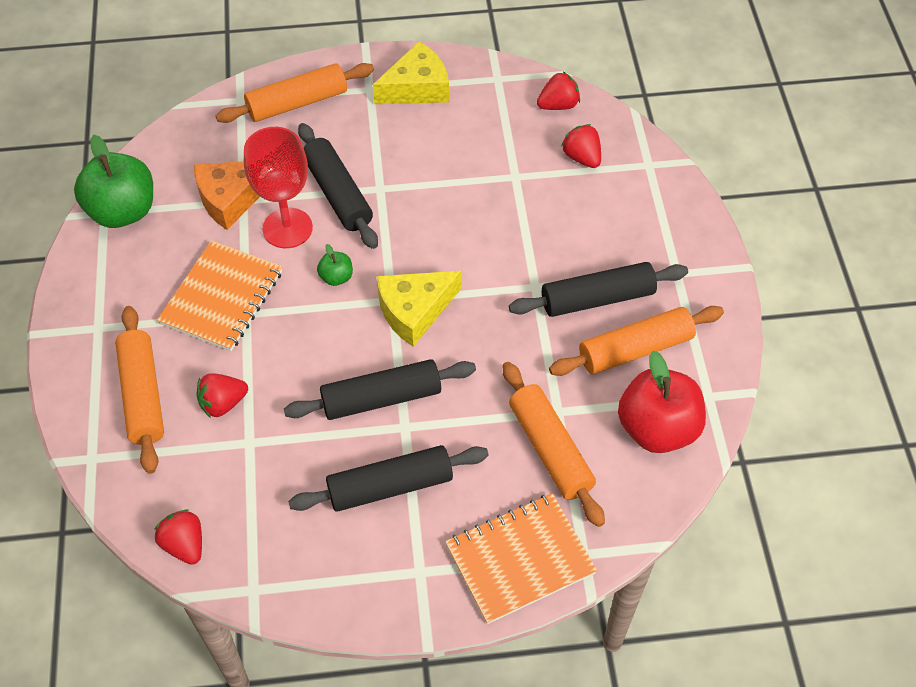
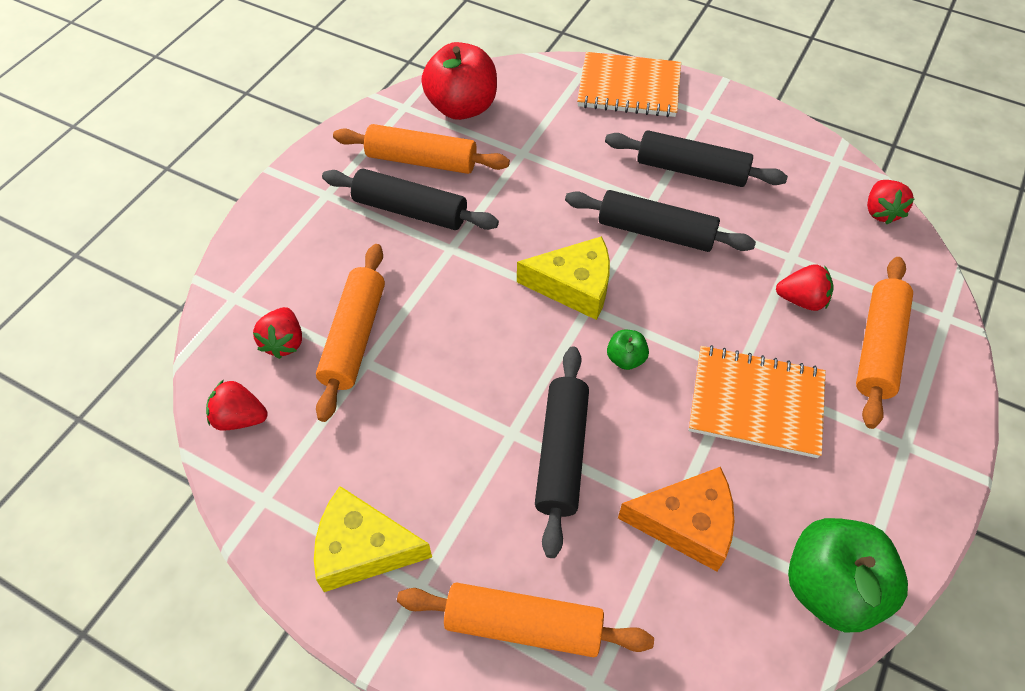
camera: 145 degrees left, 0 degrees up
(222, 298) = (756, 403): orange notebook -> orange notebook turned 45 degrees clockwise
(287, 228) = (643, 444): red goblet -> none
(550, 449) = (551, 133): orange rolling pin -> orange rolling pin (354, 337)

